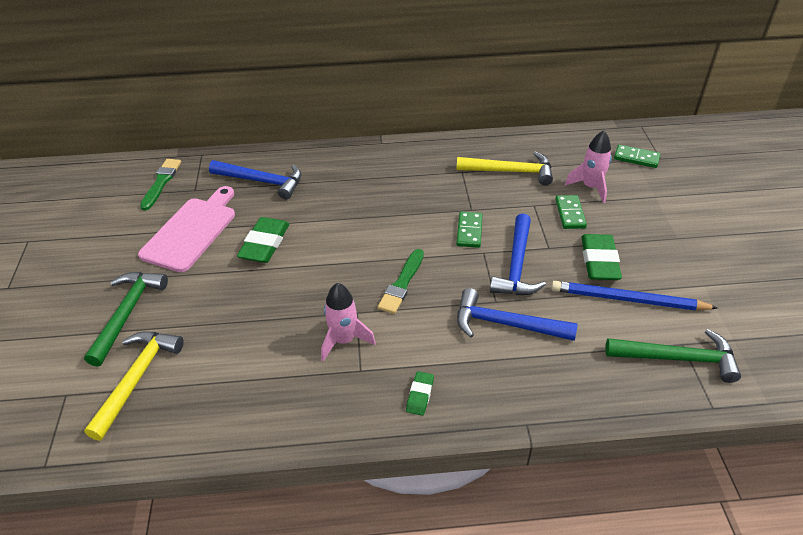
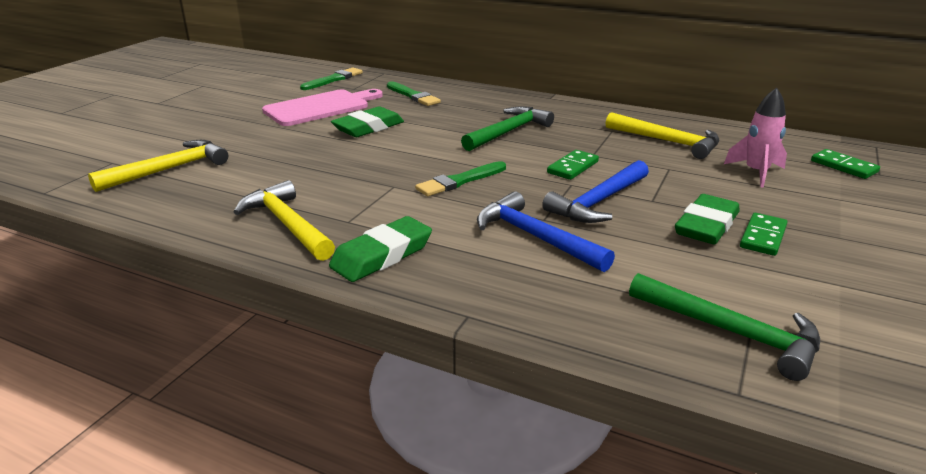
camera: 30 degrees right, 15 degrees down
(127, 313) = (213, 135): green hammer -> green hammer (509, 132)
(262, 181) = (413, 96): blue hammer -> green brush
(317, 397) = (287, 224): none -> yellow hammer
(344, 340) = (358, 199): pink rocket -> none
(420, 395) = (382, 255): green eraser -> green eraser, size x1.86
(570, 213) = (707, 184): green domino -> green domino (762, 237)
(628, 300) = (712, 264): blue pencil -> none

